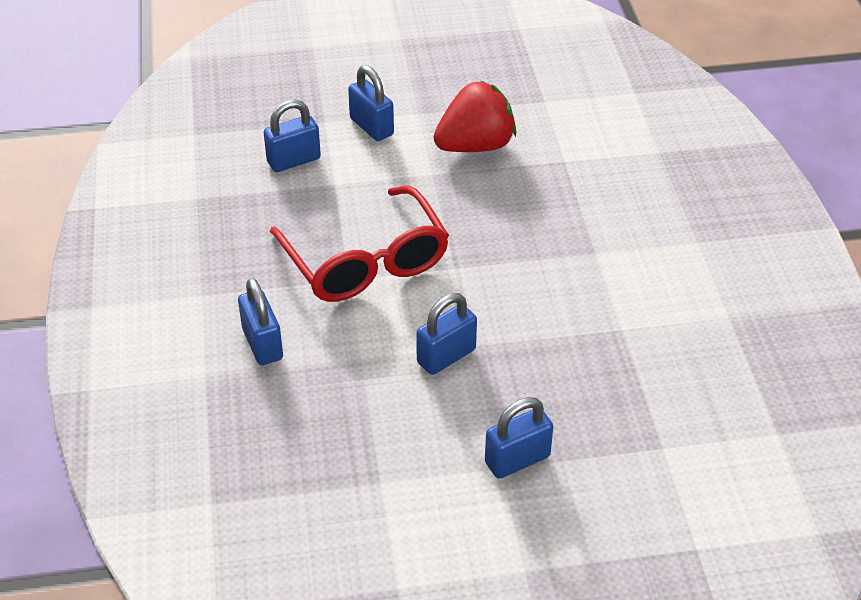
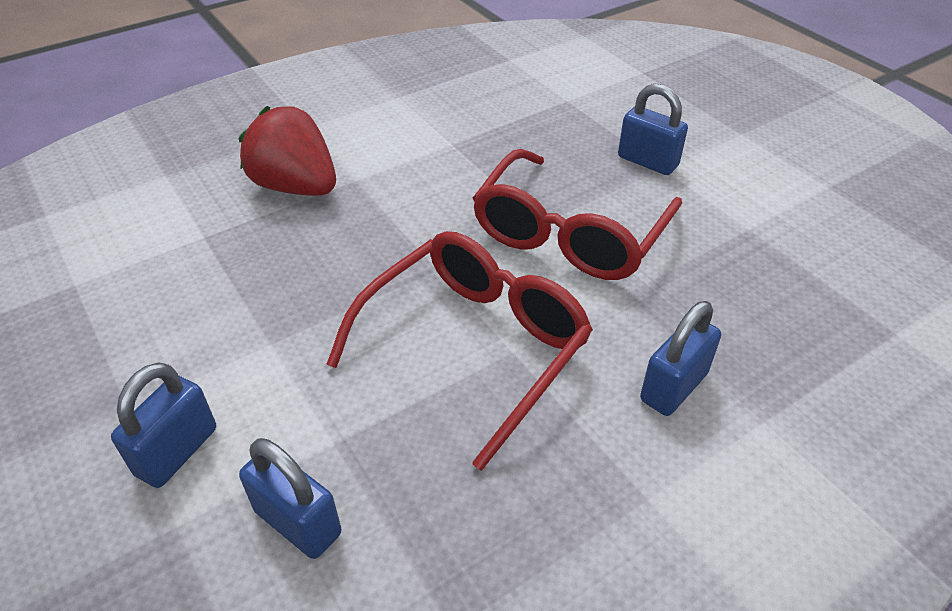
camera: 115 degrees left, 0 degrees up
(446, 356) = (569, 234): blue padlock -> red glasses
(475, 146) = (195, 319): red strawberry -> red strawberry (296, 187)

